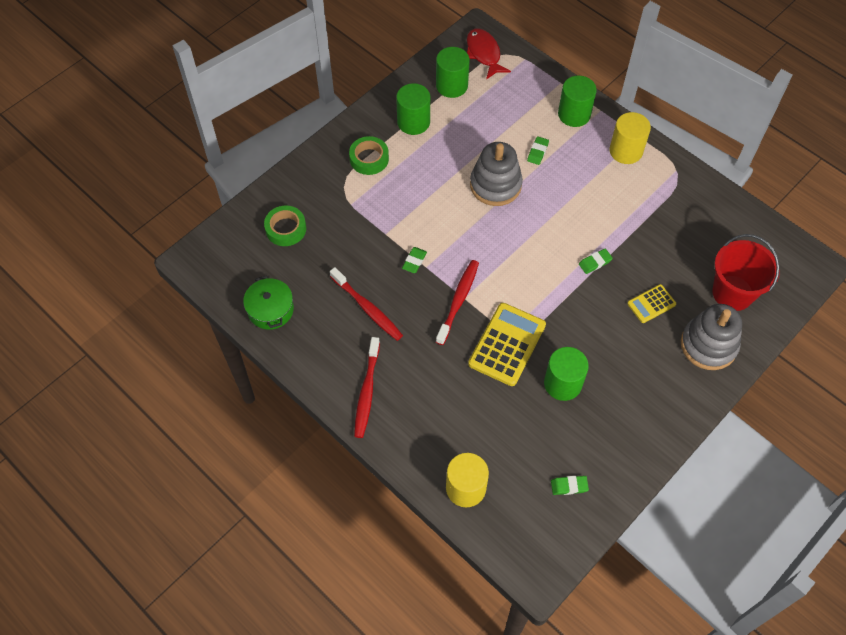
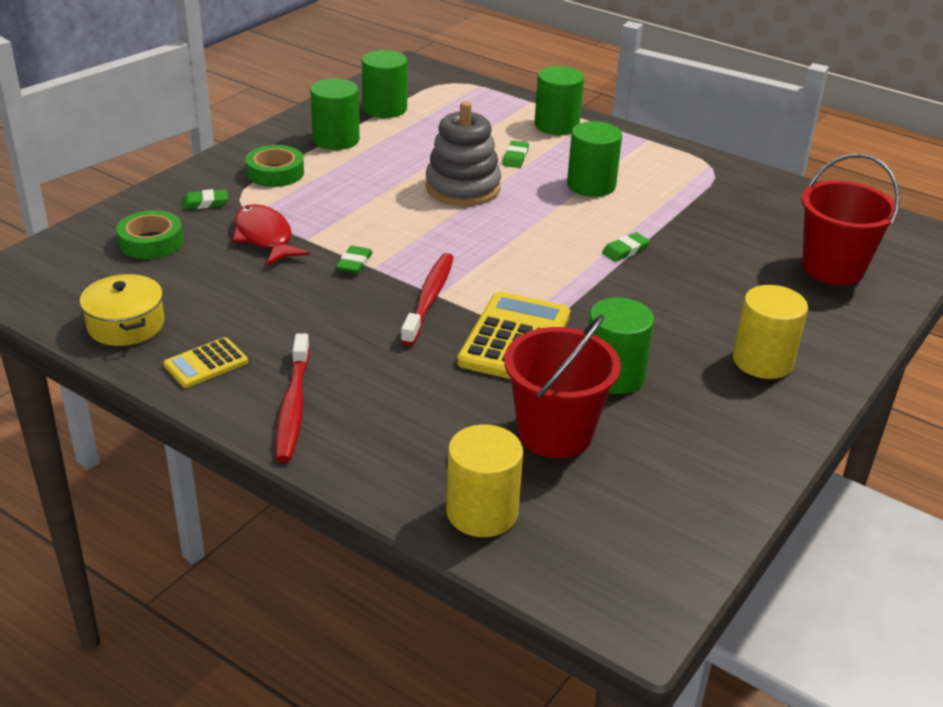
camera: 10 degrees left, 25 degrees down
(270, 310) = (126, 325): green pot -> yellow pot
(367, 308) = (286, 314): red toothbrush -> none
(484, 53) = (424, 83): red fish -> red fish (265, 237)
(517, 430) = (555, 433): none -> red bucket
(569, 486) = (659, 495): green eraser -> green eraser (205, 203)
(585, 188) = (591, 185): none -> green cylinder
(626, 151) = (636, 152): yellow cylinder -> yellow cylinder (763, 361)
(651, 304) = (721, 285): yellow calculator -> yellow calculator (206, 364)
(708, 345) = (820, 321): grey stacking toy -> none

